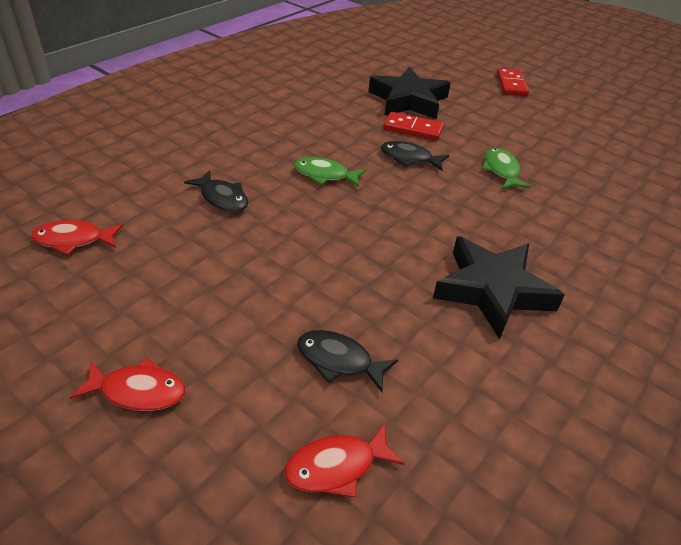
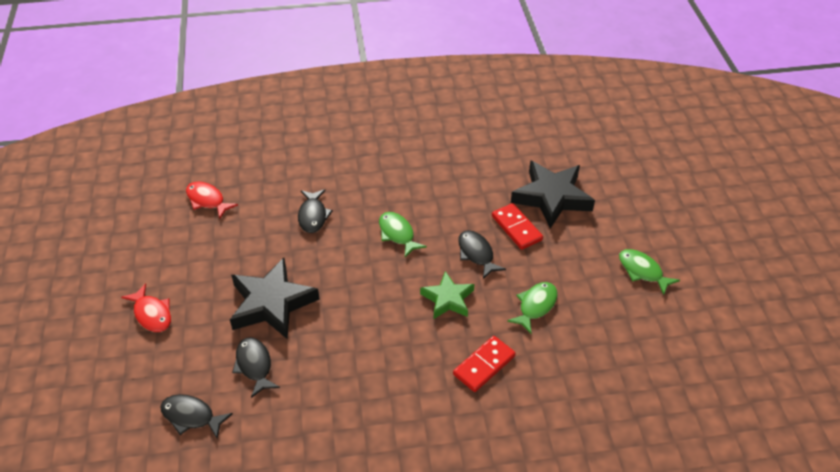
camera: 45 degrees right, 5 degrees up
(337, 466) = (191, 416): red fish -> black fish
(434, 200) = (448, 299): none -> green star
(492, 290) = (394, 387): black star -> black star (272, 303)
(511, 84) = (678, 227): red domino -> red domino (484, 365)
(531, 117) = (642, 271): none -> green fish

